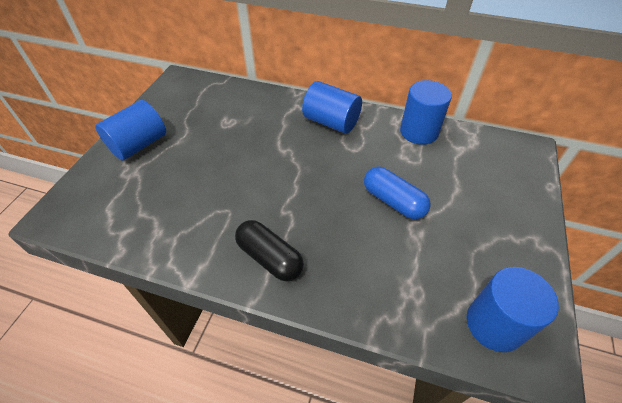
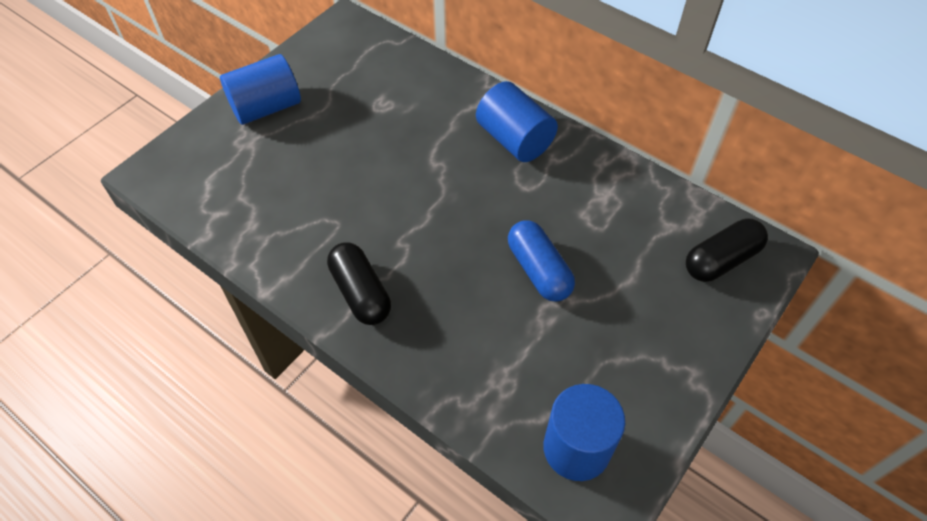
camera: 20 degrees right, 5 degrees up
(419, 132) = (626, 186): blue cylinder -> none
(504, 160) = (721, 260): none -> black capsule

